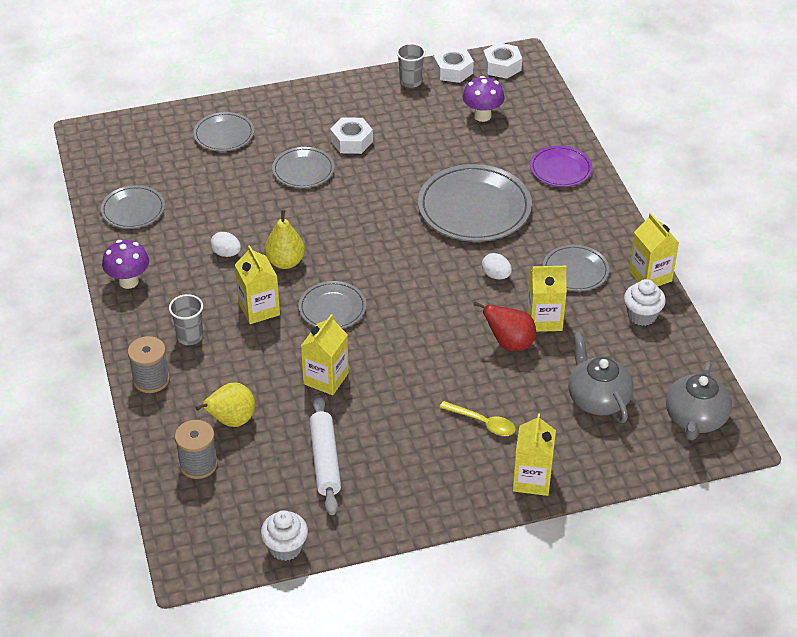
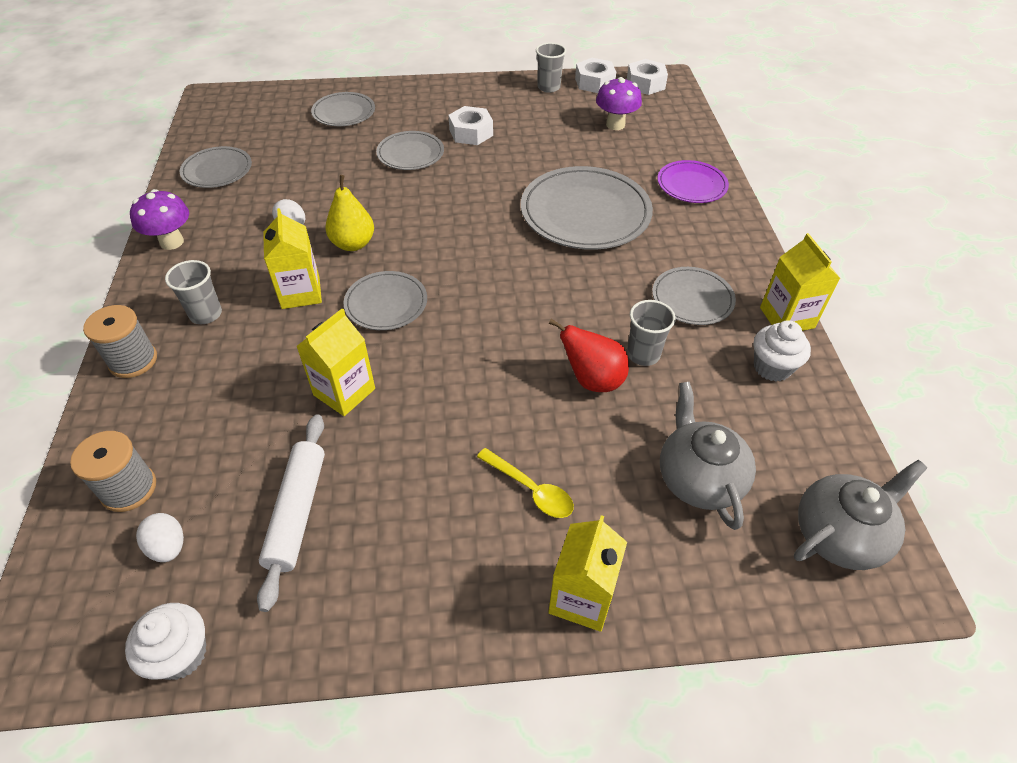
camera: 10 degrees right, 5 degrees up
(231, 421) = (201, 432): yellow pear -> none
(496, 275) = (593, 291): white egg -> white egg (168, 547)
(544, 319) = (643, 354): yellow carton -> grey cup
(695, 419) = (840, 534): grey teapot -> grey teapot turned 150 degrees counterclockwise

